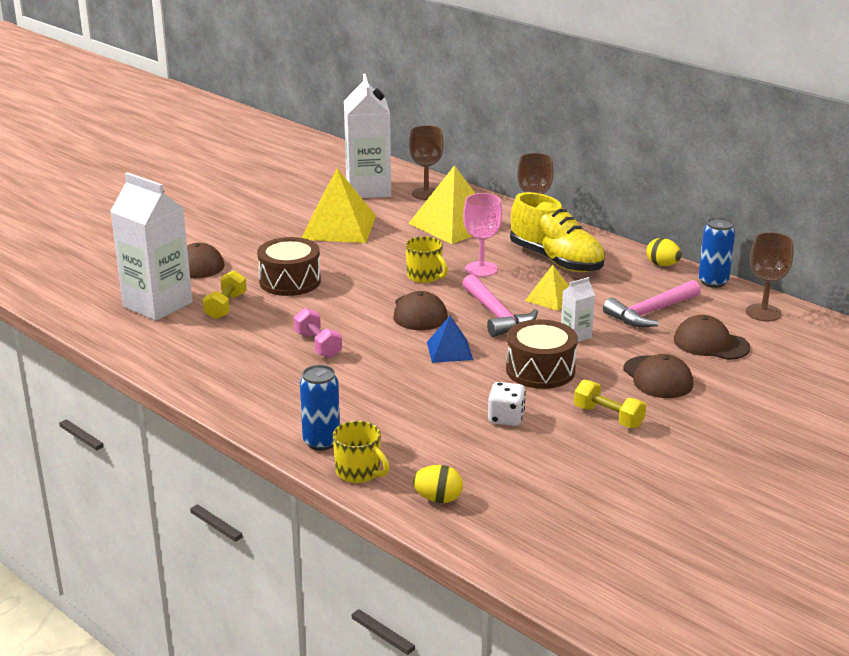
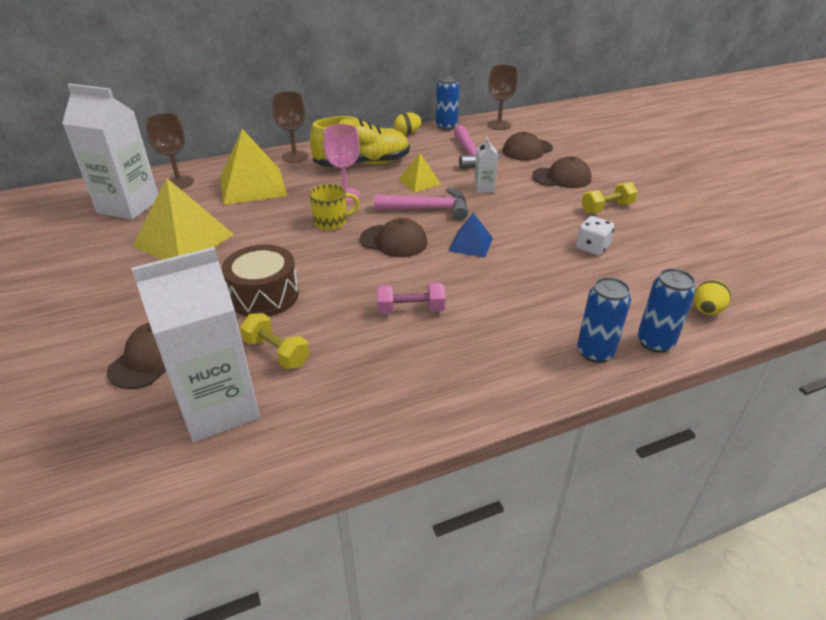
camera: 65 degrees left, 10 degrees up
(359, 472) = (655, 342): yellow mug -> blue can
(540, 370) = (526, 215): brown drum -> none

